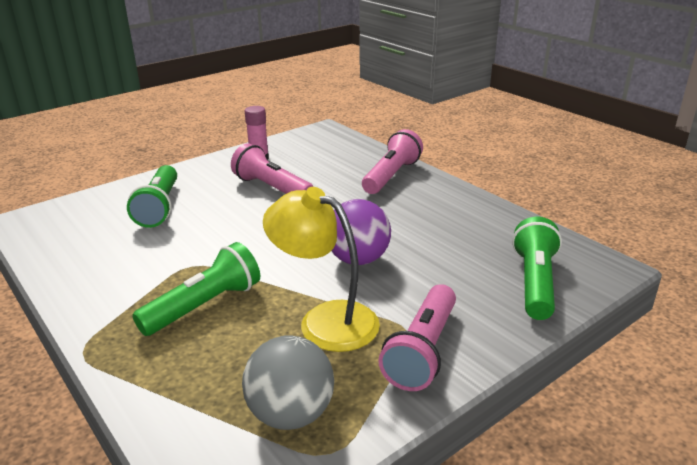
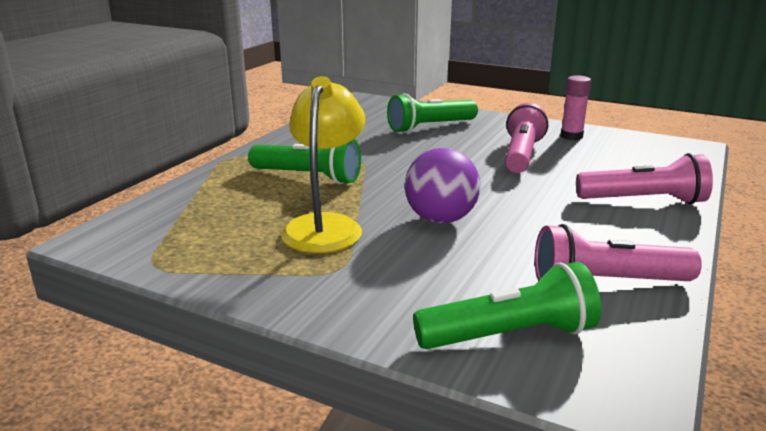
camera: 65 degrees right, 5 degrees down
(291, 414) = (192, 240): grey ball -> none
(422, 350) = (312, 281): pink flashlight -> pink flashlight (606, 283)

